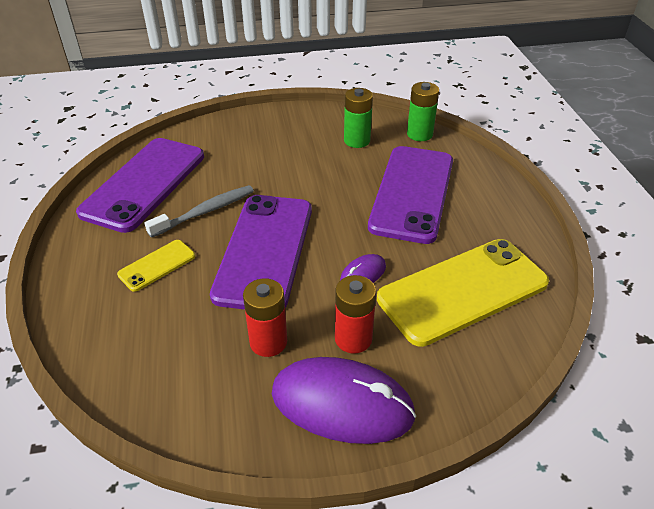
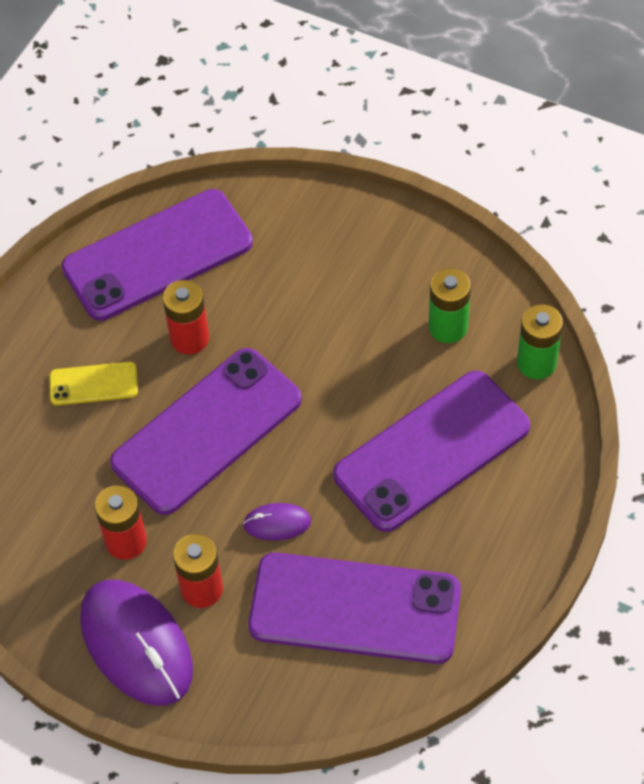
camera: 40 degrees right, 15 degrees up
(205, 212) = (189, 338): grey toothbrush -> red battery
(463, 291) = (354, 609): yellow phone -> purple phone

